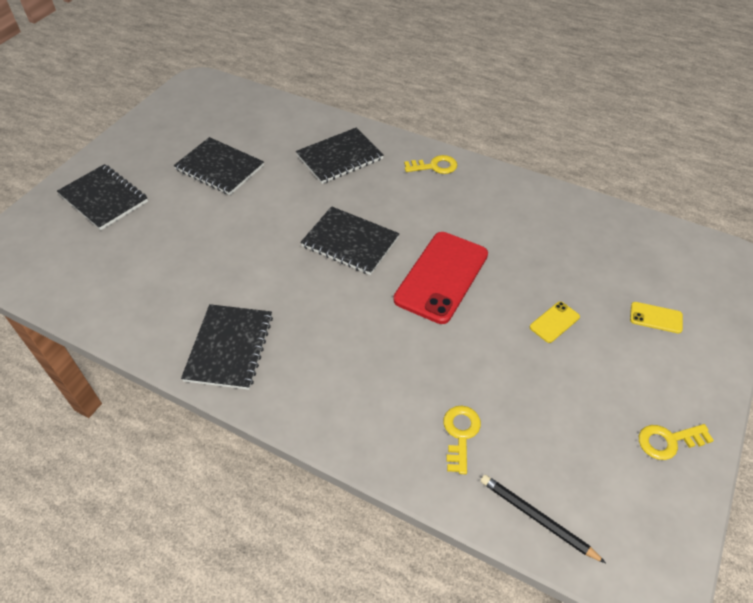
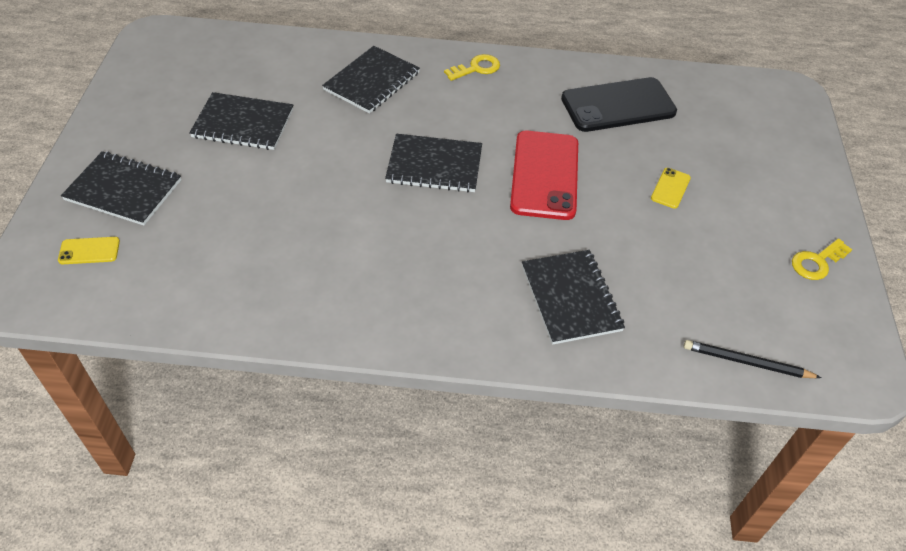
camera: 25 degrees left, 0 degrees up
(229, 347) = (371, 304): black notebook -> black notebook (571, 298)
(460, 434) = (643, 313): yellow key -> none
(546, 231) = (618, 105): none -> black phone
(655, 318) = (753, 160): yellow phone -> yellow phone (89, 251)

